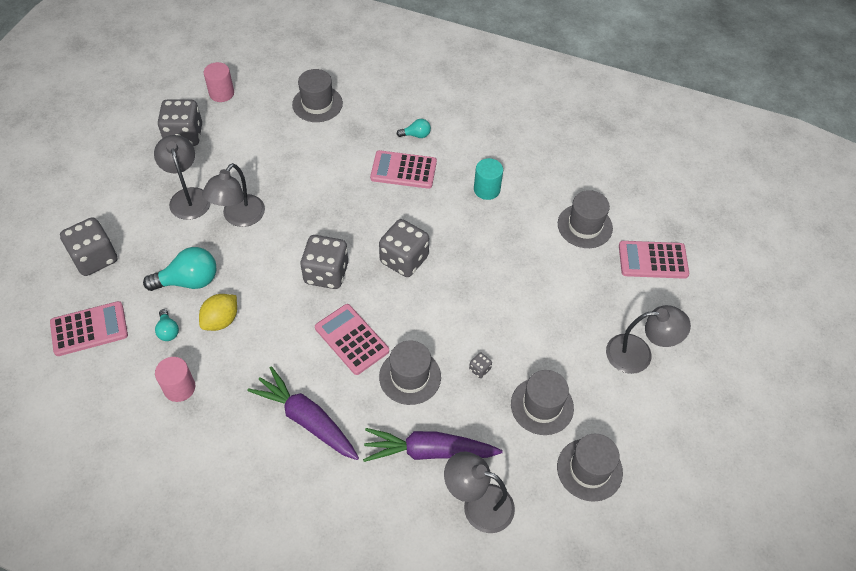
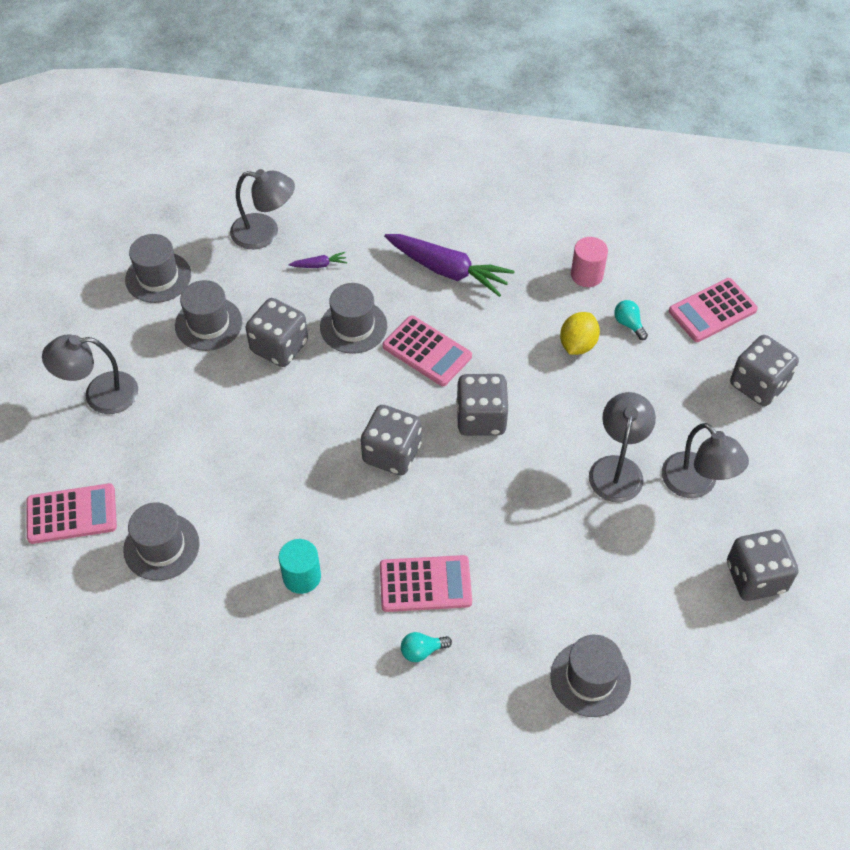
camera: 170 degrees right, 0 degrees up
(189, 281) = (636, 379): turquoise light bulb -> none
(221, 93) = (744, 667): pink cylinder -> none
(429, 451) = (319, 265): purple carrot -> purple carrot, size x0.42
(479, 369) = (279, 347): grey dice -> grey dice, size x2.43

